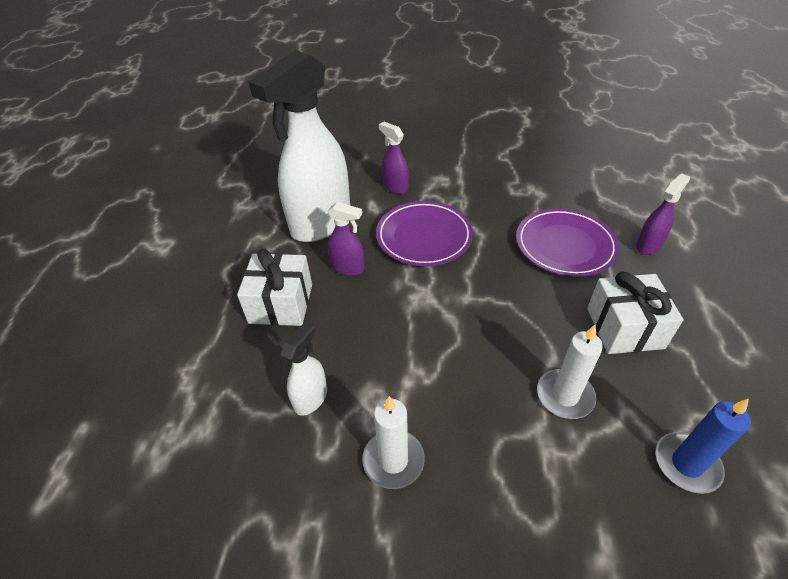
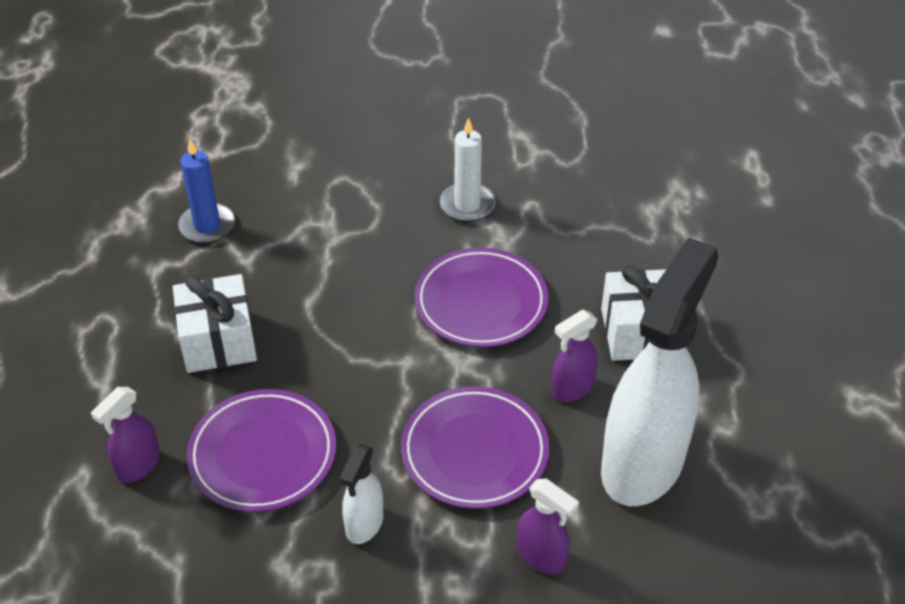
camera: 170 degrees right, 0 degrees up
(311, 398) = (560, 242): white spray bottle -> white spray bottle (364, 524)
(348, 268) = (572, 389): purple spray bottle -> purple spray bottle turned 45 degrees counterclockwise
(400, 341) = (481, 302): none -> purple plate
(565, 396) = (304, 267): white candle -> none

